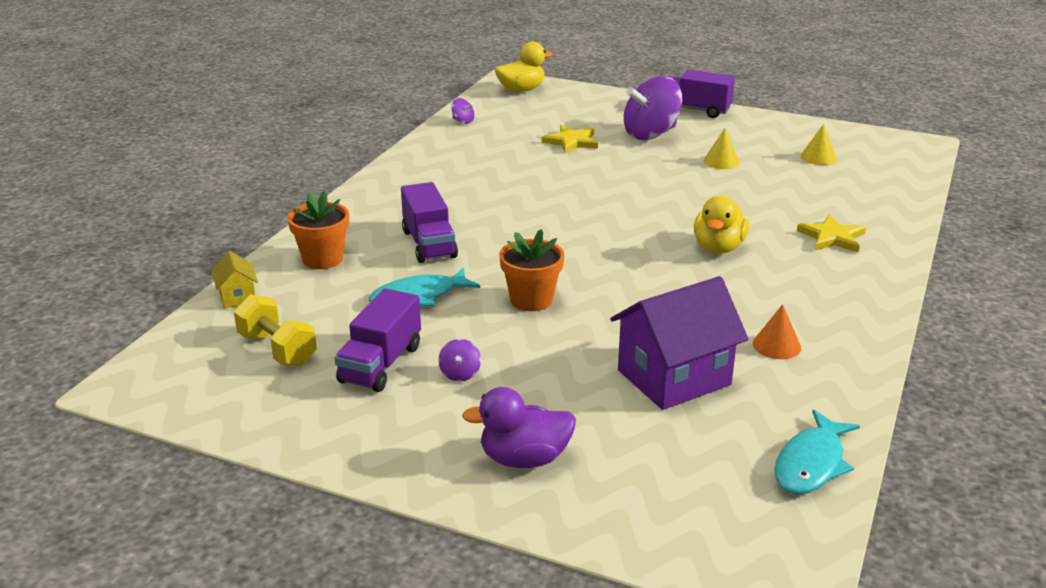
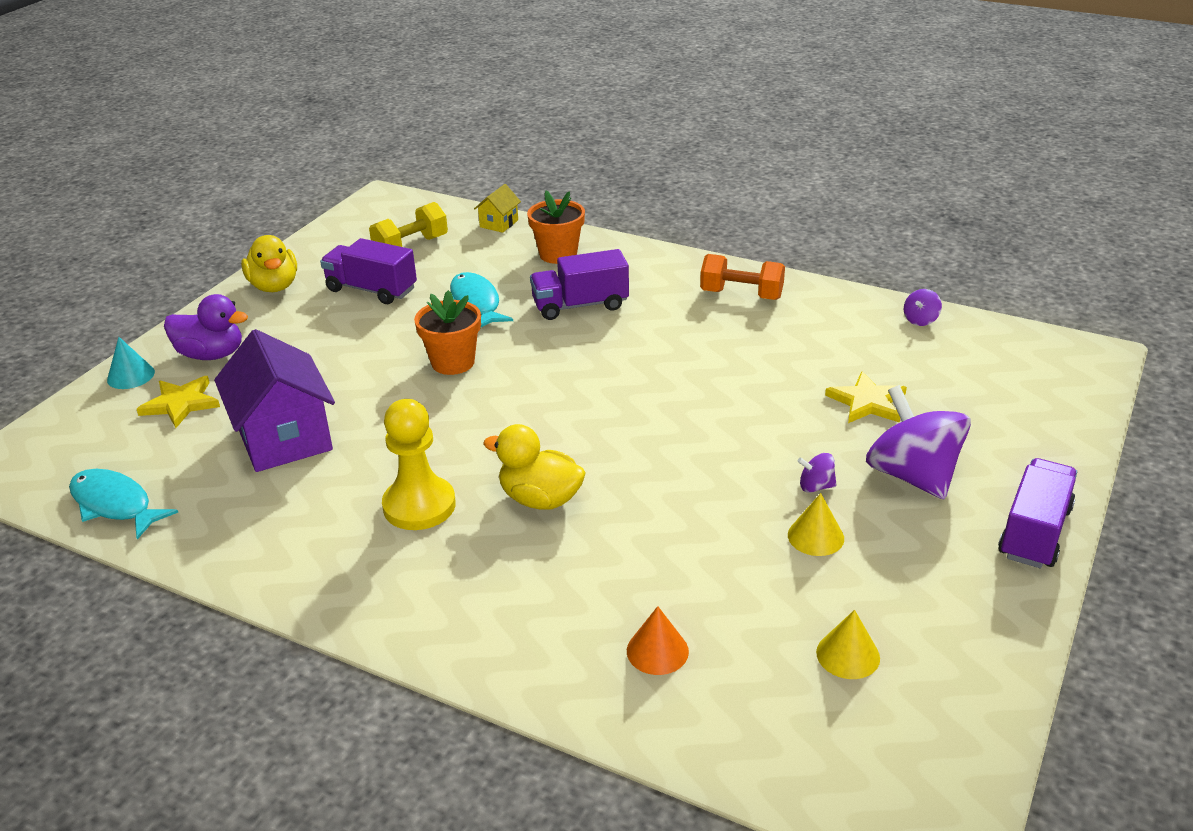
camera: 95 degrees right, 5 degrees up
(237, 297) = (499, 223): yellow house -> yellow house turned 45 degrees counterclockwise
(418, 177) = (741, 295): none -> orange dumbbell
(460, 374) = (341, 325): purple spinning top -> purple spinning top (816, 486)
(521, 90) = (1058, 365): yellow duck -> yellow duck (274, 286)
(524, 459) = (211, 354): purple duck -> purple duck turned 105 degrees clockwise
(576, 517) = (131, 376): none -> turquoise cone
(745, 296) = (419, 506): none -> yellow pawn
(776, 345) = (311, 514): orange cone -> orange cone (657, 651)
(832, 237) = (554, 611): yellow star -> yellow star (181, 403)

